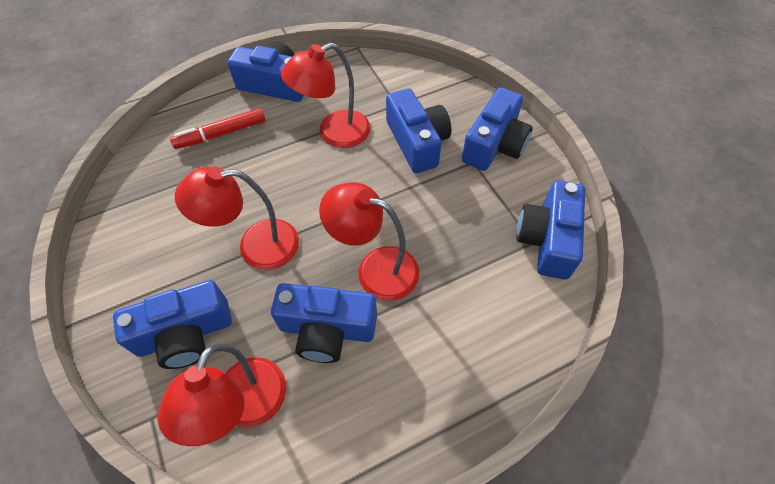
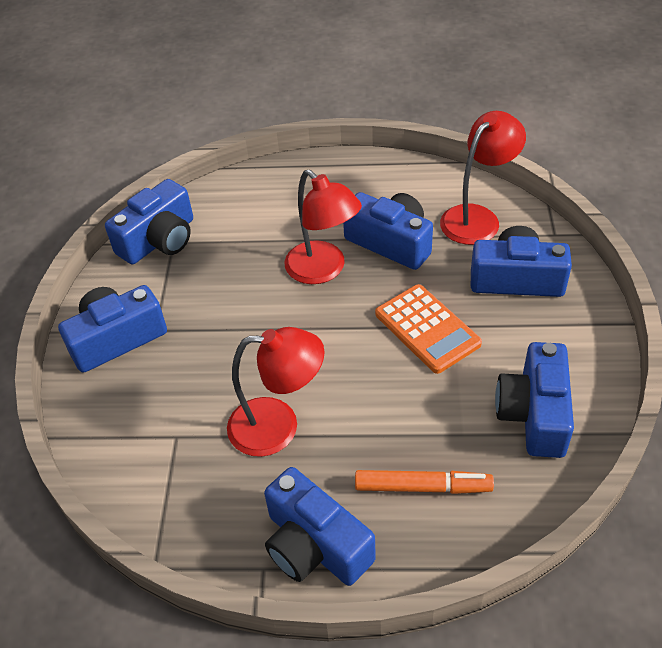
camera: 150 degrees left, 10 degrees down
(221, 134) = (422, 487): red marker -> orange marker
(256, 246) = (427, 329): red lamp -> orange calculator
(417, 142) = (193, 375): blue camera -> blue camera (534, 413)

